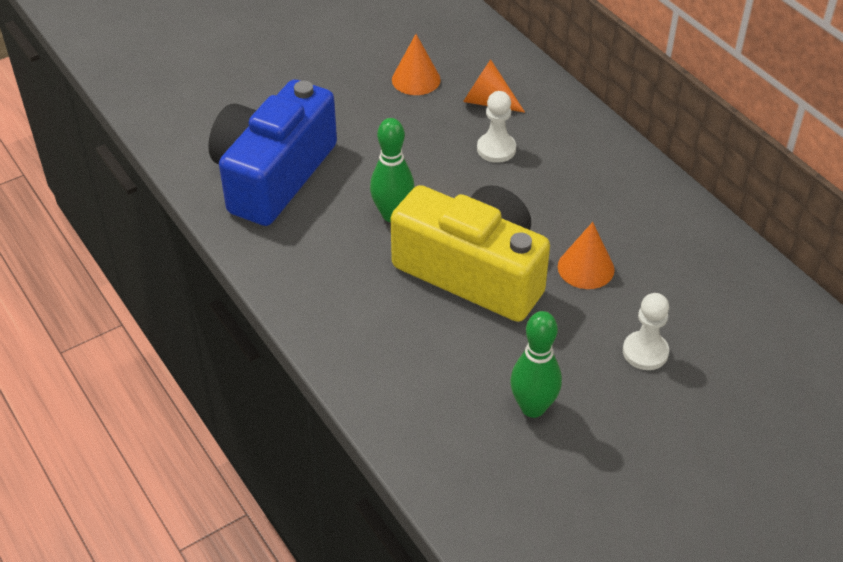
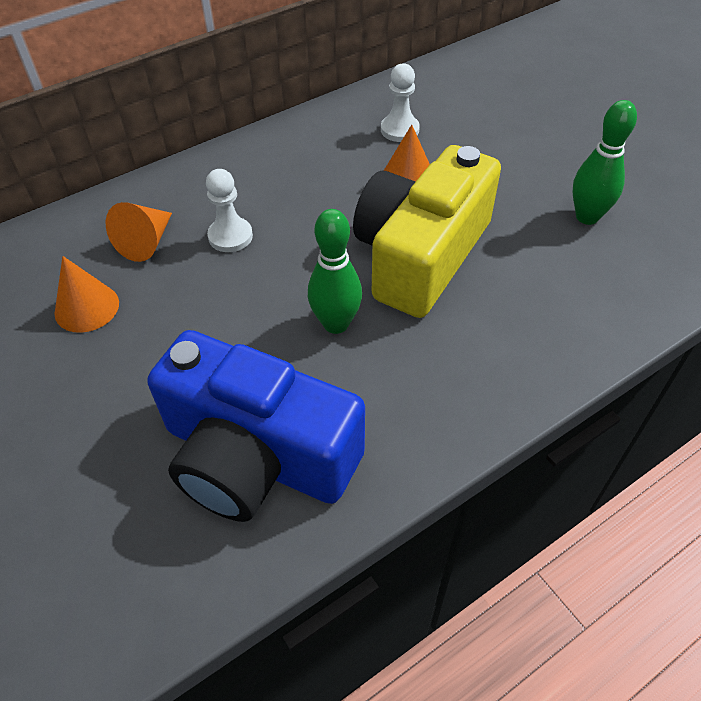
camera: 90 degrees left, 5 degrees up
(645, 352) = (505, 148): white pawn -> white pawn (399, 130)

